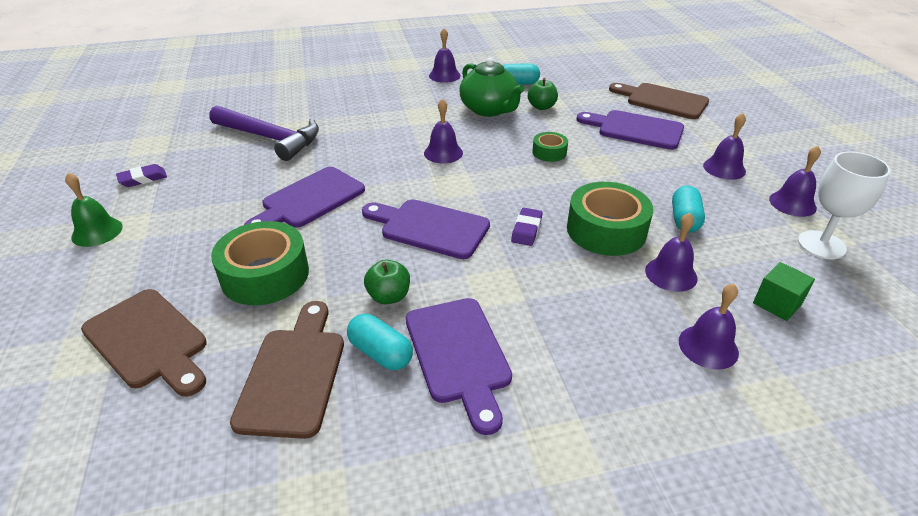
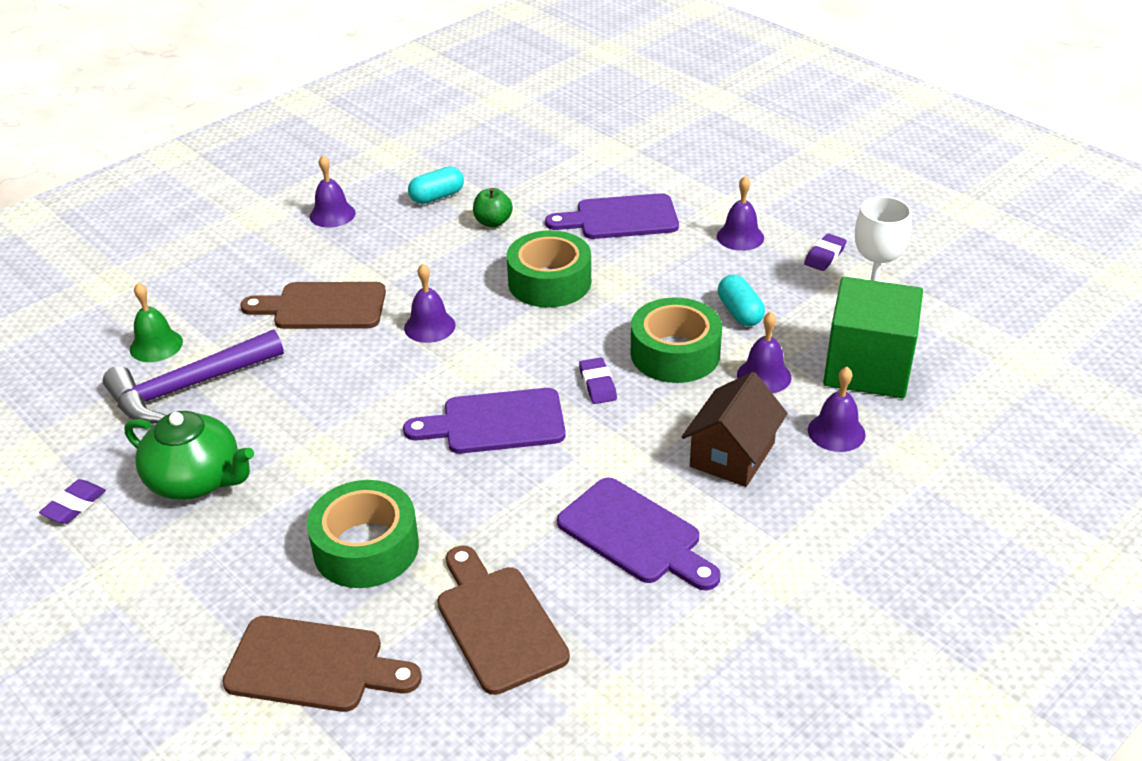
camera: 30 degrees left, 0 degrees up
(97, 232) = (98, 590): green bell -> green bell (156, 345)
(270, 138) = (188, 387): purple hammer -> purple hammer turned 150 degrees clockwise
(309, 200) = (327, 445): purple cutting board -> none
(380, 353) = (562, 566): turquoise capsule -> none
(389, 296) = (520, 511): green apple -> none
(489, 109) = (433, 247): green teapot -> green teapot (196, 480)
(549, 152) = (549, 282): green tape -> green tape, size x1.94
(594, 326) = (732, 455): none -> brown house
(662, 101) = (623, 167): brown cutting board -> brown cutting board (323, 307)
(777, 303) = (867, 368): green cube -> green cube, size x2.25
(792, 203) = (824, 256): purple bell -> purple eraser

